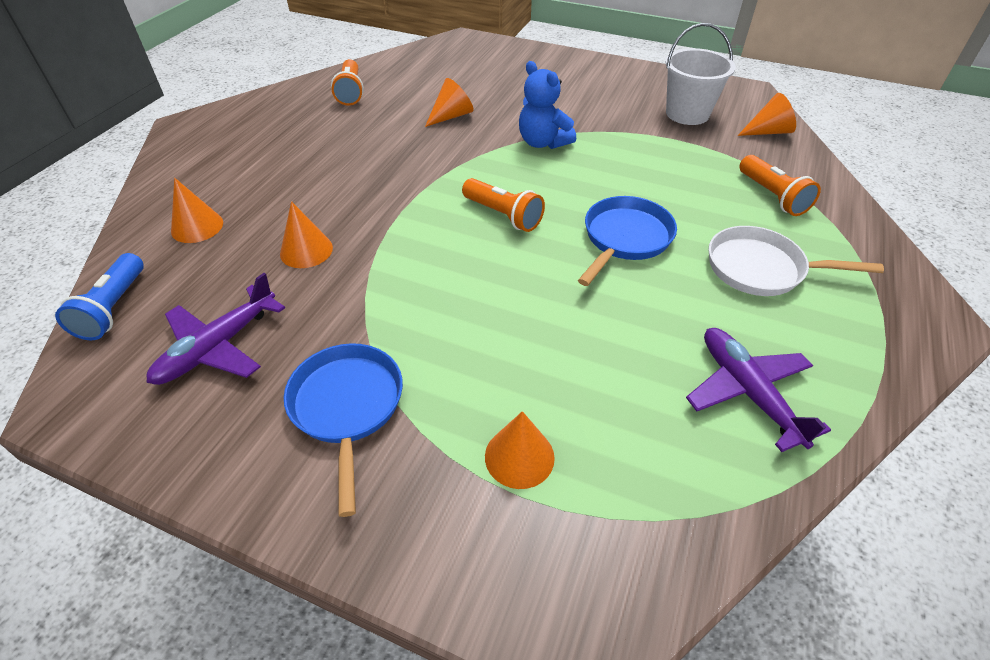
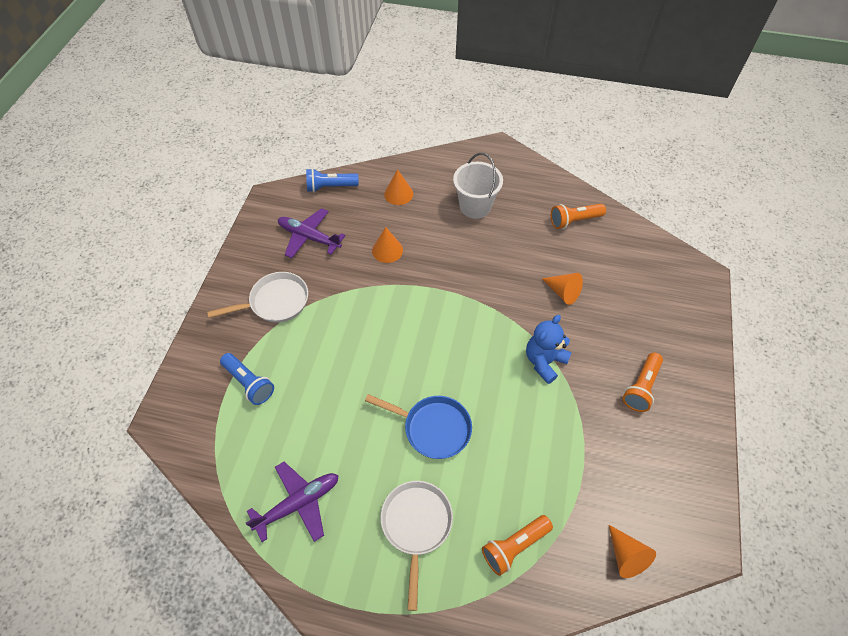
camera: 80 degrees right, 10 degrees up
(347, 407) = (275, 302): blue pan -> white pan
(503, 215) = (443, 347): orange flashlight -> orange flashlight (641, 387)
(519, 457) = (249, 383): orange cone -> blue flashlight
(687, 114) = (634, 479): white bucket -> white bucket (475, 206)

